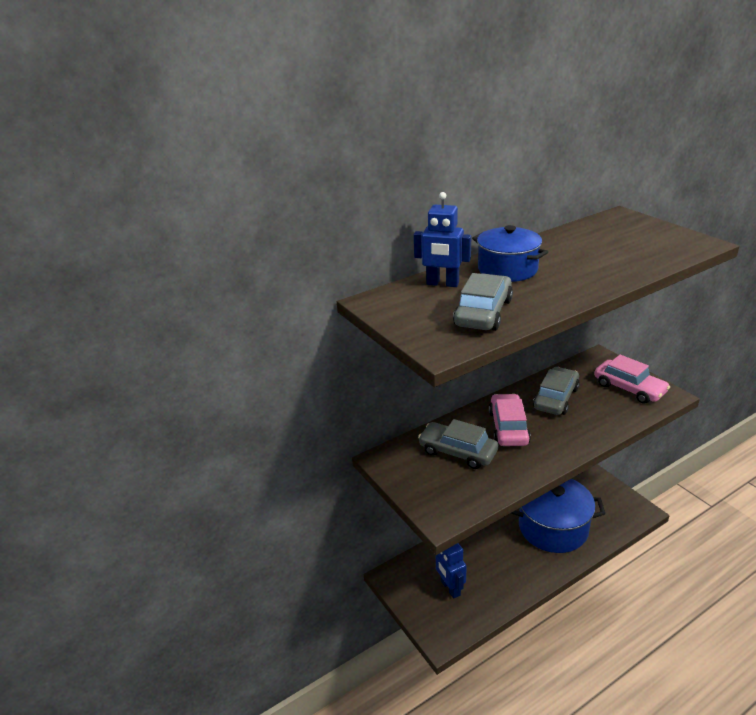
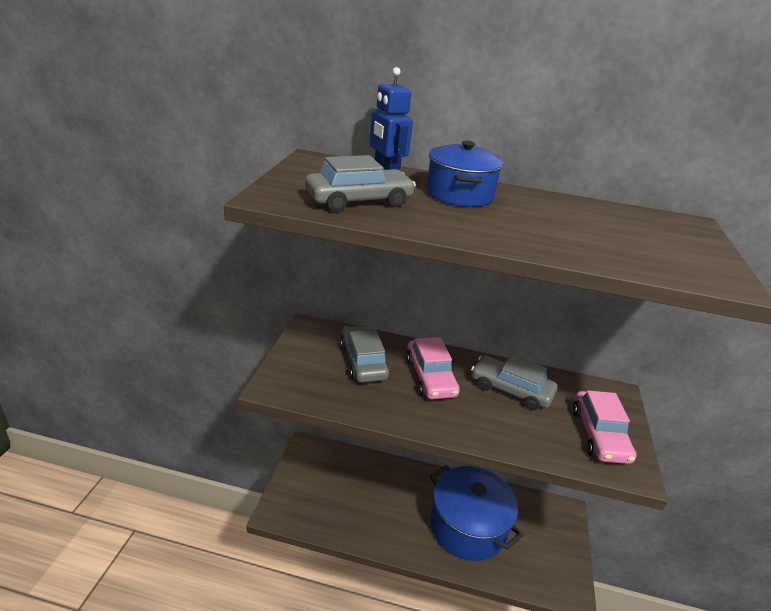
camera: 40 degrees right, 0 degrees up
(450, 588) = (330, 490): blue robot -> none
(508, 427) = (430, 377): pink car -> pink car turned 120 degrees clockwise
(556, 398) = (511, 389): grey car -> grey car turned 135 degrees counterclockwise

